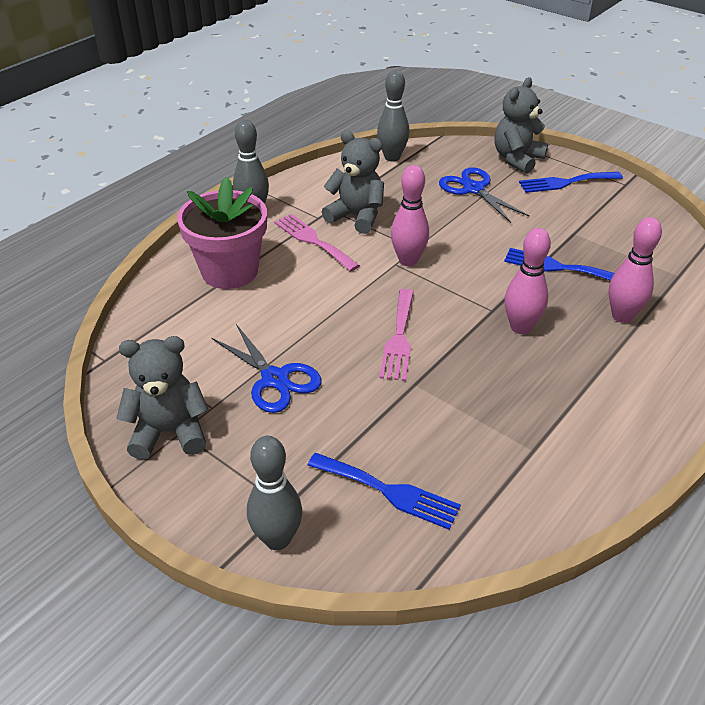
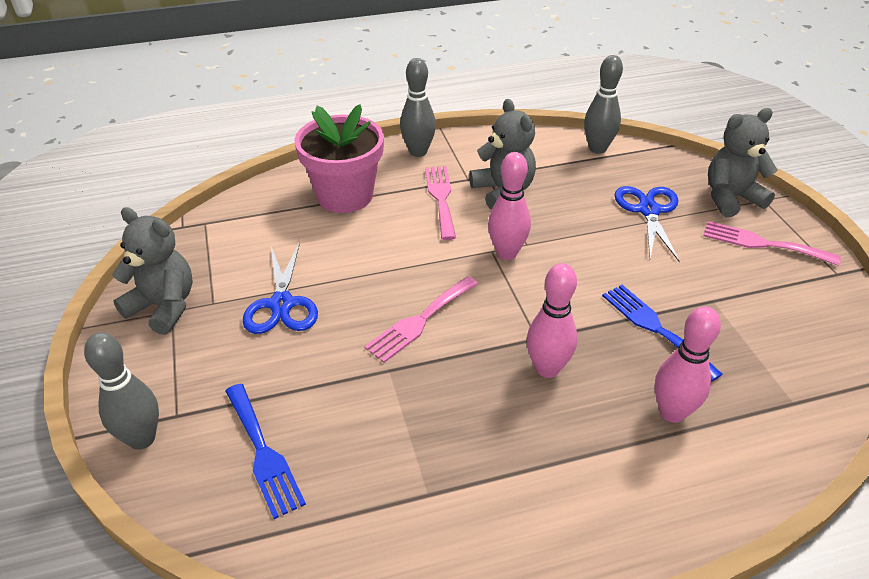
camera: 35 degrees right, 0 degrees up
(565, 182) = (762, 243): blue fork -> pink fork

